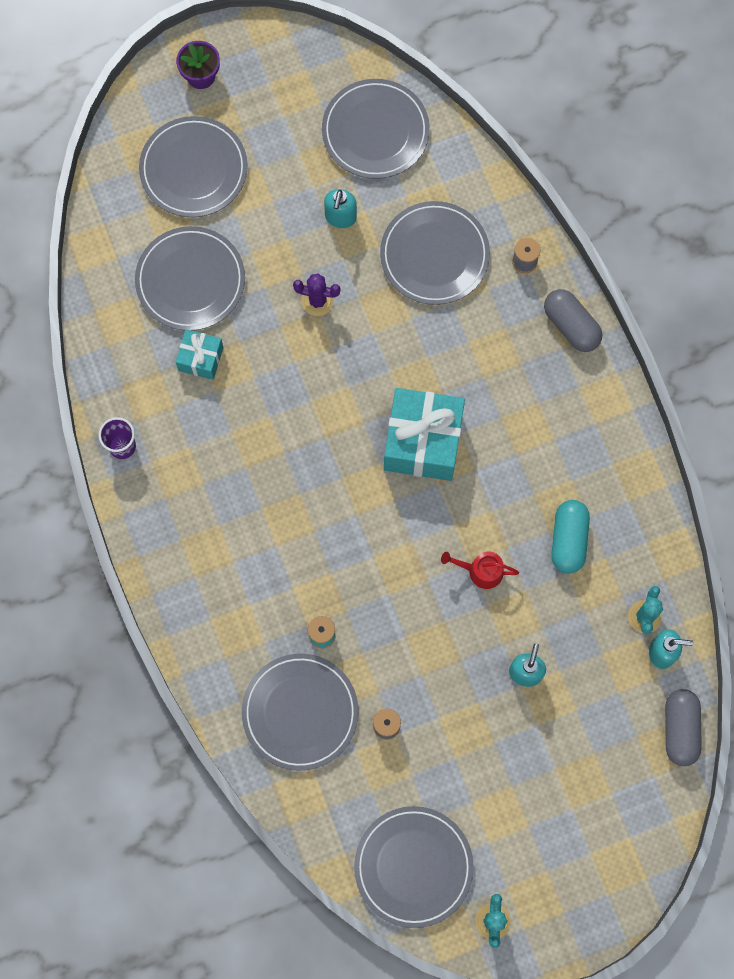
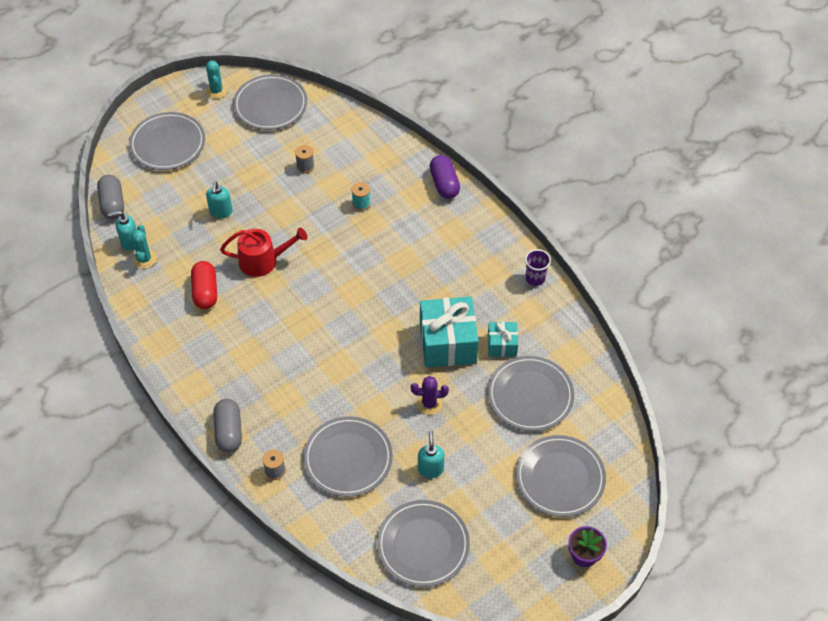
camera: 165 degrees right, 20 degrees down
(193, 639) = (444, 184): none -> purple capsule
(300, 712) = (362, 162): grey plate -> grey plate (167, 144)
(423, 442) = (323, 328): turquoise gift -> turquoise gift (448, 343)
(481, 571) = (263, 261): red watering can -> red watering can, size x1.56
(568, 540) = (205, 292): turquoise capsule -> red capsule
(571, 326) = (229, 431): grey capsule -> grey capsule turned 45 degrees clockwise

